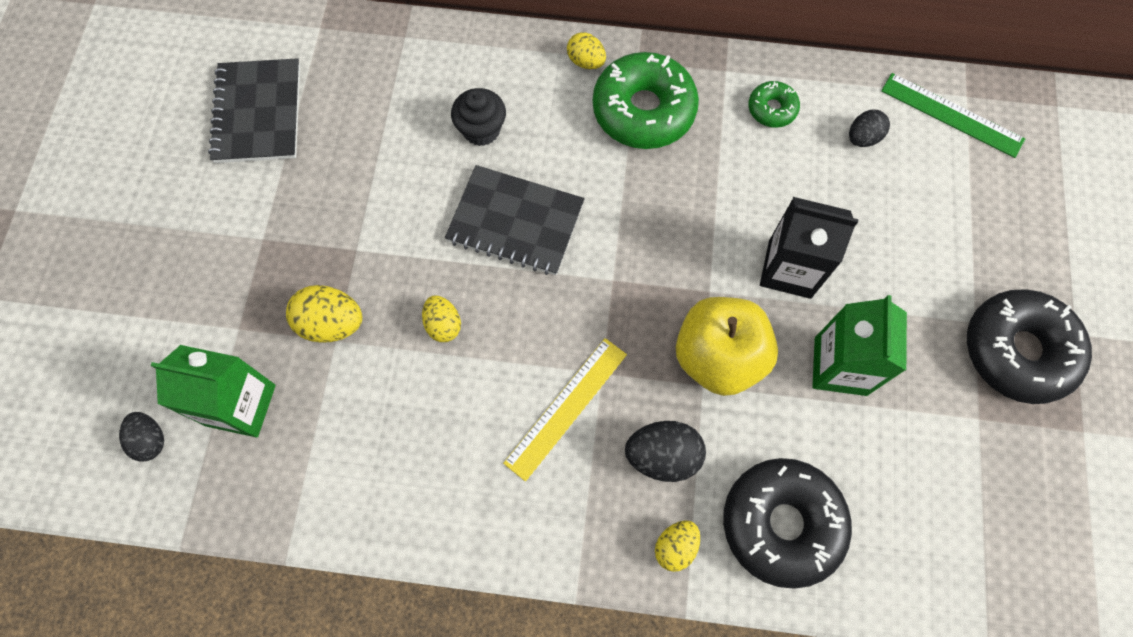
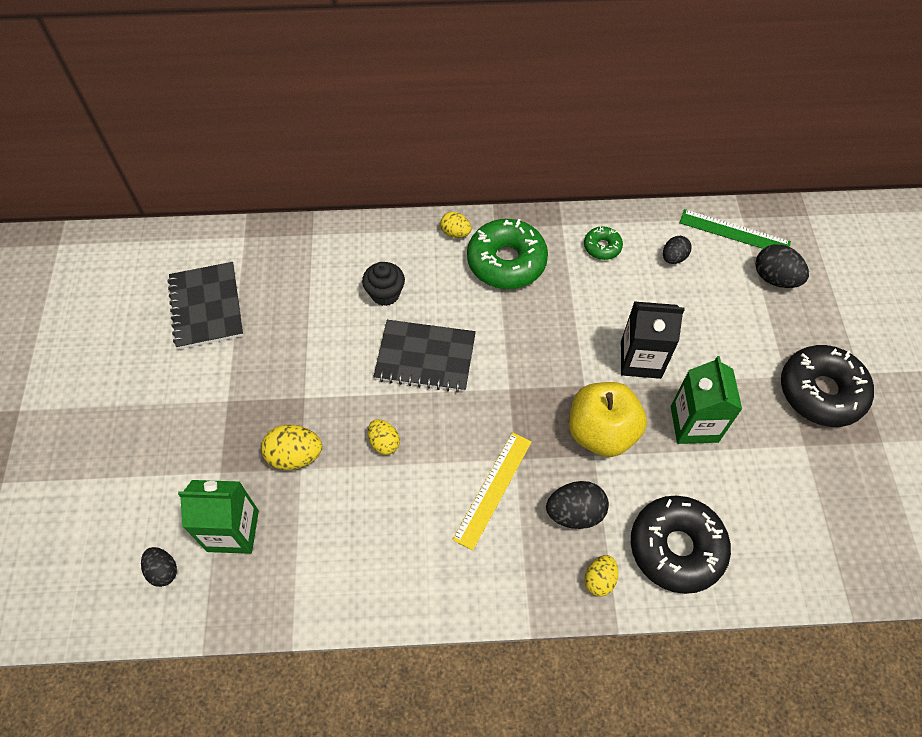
camera: 10 degrees left, 10 degrees down
(991, 187) = (774, 278): none -> black egg

